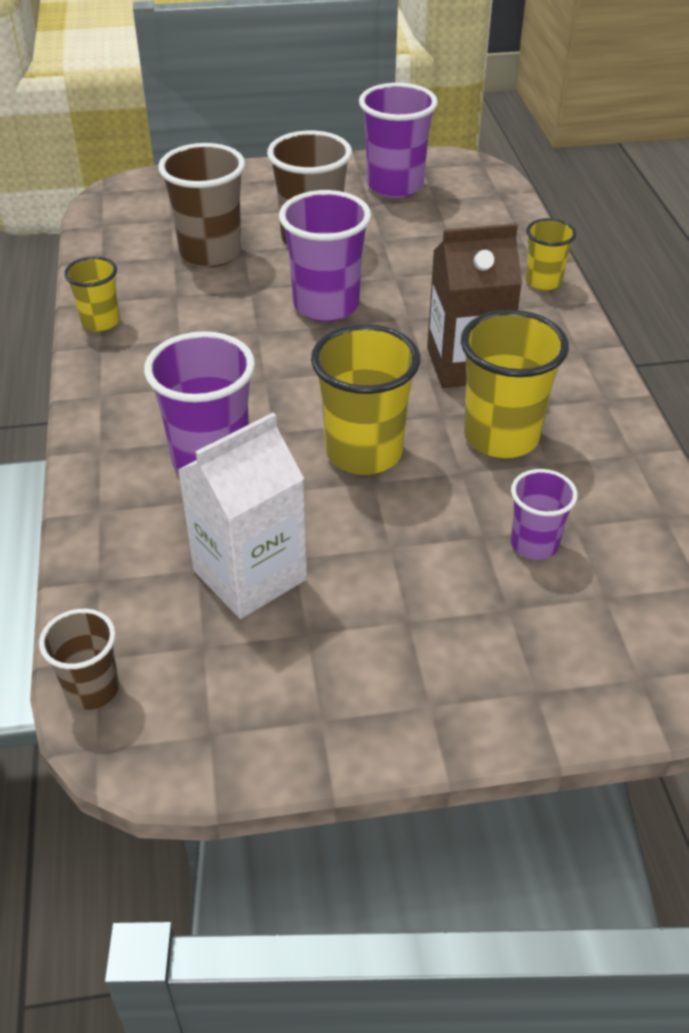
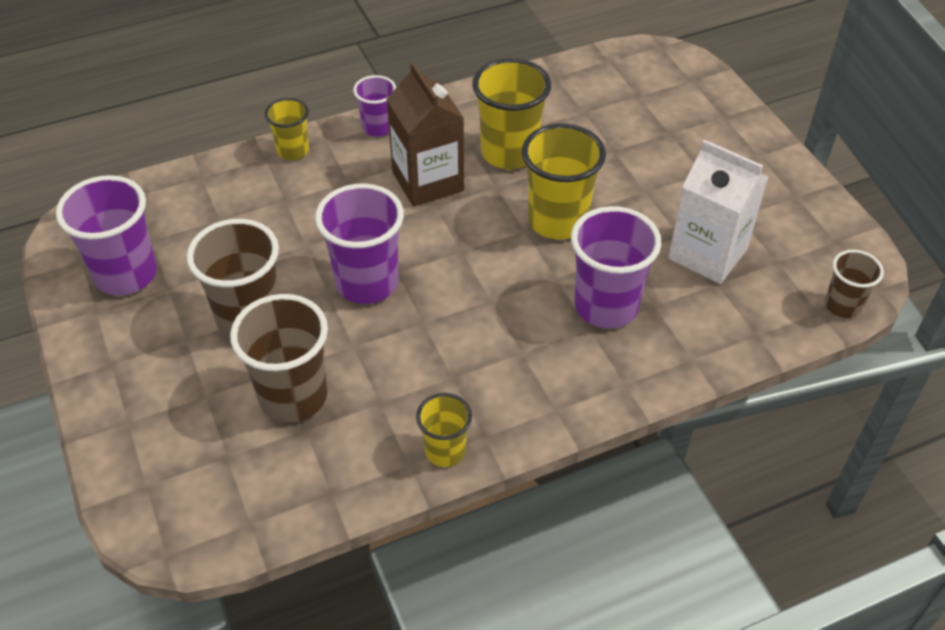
camera: 105 degrees left, 5 degrees up
(534, 544) = (609, 127): purple cup -> purple cup (378, 127)

